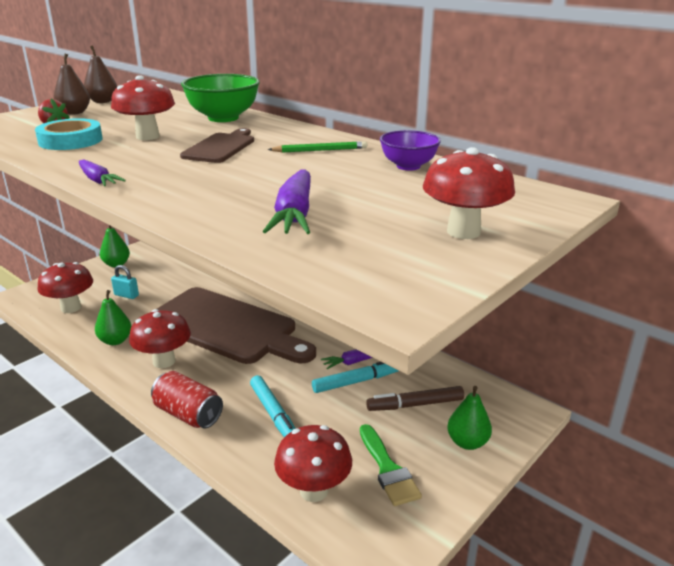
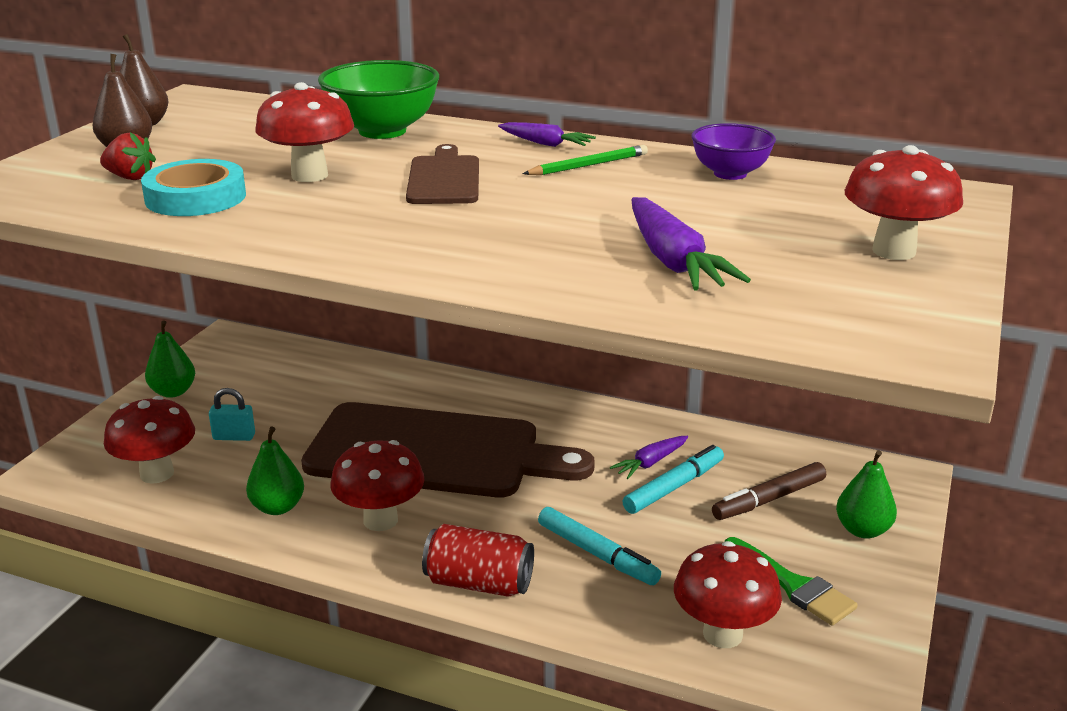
camera: 20 degrees left, 0 degrees up
(98, 180) = (337, 254): purple carrot -> purple carrot (545, 144)

